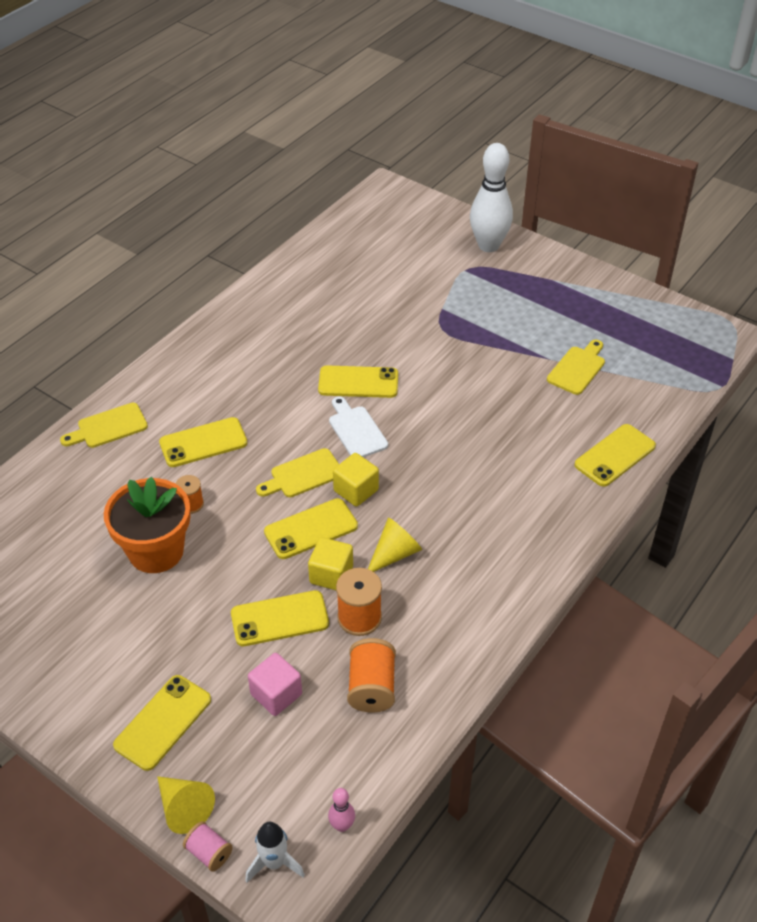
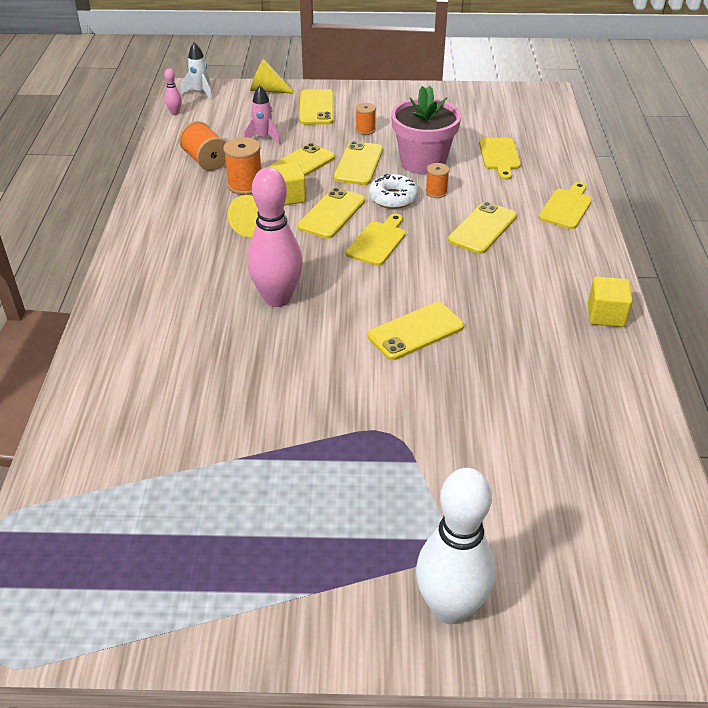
camera: 145 degrees right, 5 degrees down
(153, 640) = (365, 130): none -> orange spool
(156, 551) = (423, 162): orange flower pot -> pink flower pot
(209, 852) = (238, 84): pink spool -> none
(237, 518) = (393, 198): none -> white donut
(276, 694) = (263, 138): pink cube -> pink rocket
(356, 430) = (371, 291): white cutting board -> none
(356, 490) = (324, 249): yellow cube -> yellow cube (606, 315)
(435, 460) = (277, 298): none -> pink bowling pin
(577, 368) = (193, 462): yellow cutting board -> yellow cutting board (499, 156)
(614, 455) = (100, 380): yellow phone -> yellow phone (358, 164)

